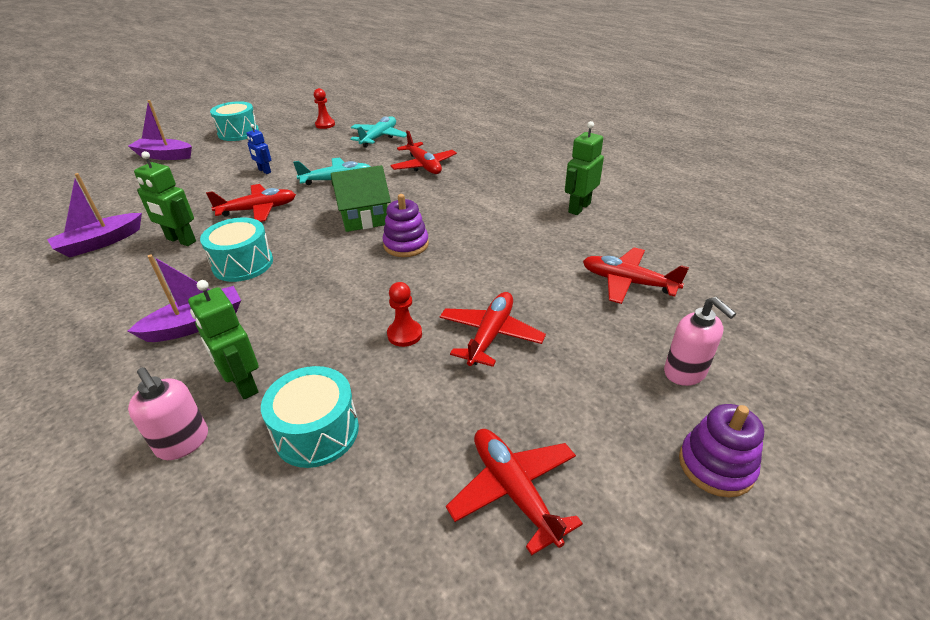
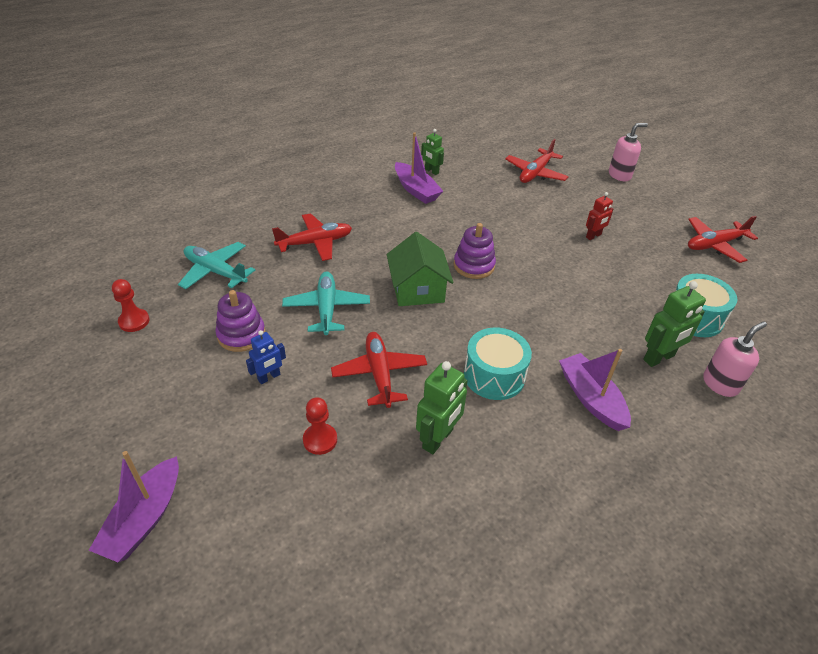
camera: 85 degrees left, 5 degrees up
(100, 242) = (428, 530): purple boat -> purple boat (416, 190)
(238, 133) = (98, 424): turquoise drum -> none
(404, 334) = (595, 274): red pawn -> red pawn (320, 440)
(490, 335) = (593, 236): red plane -> red robot
(579, 208) = (431, 171): green robot -> green robot, size x0.62
(716, 465) = (682, 184): purple stacking toy -> purple stacking toy (241, 335)

